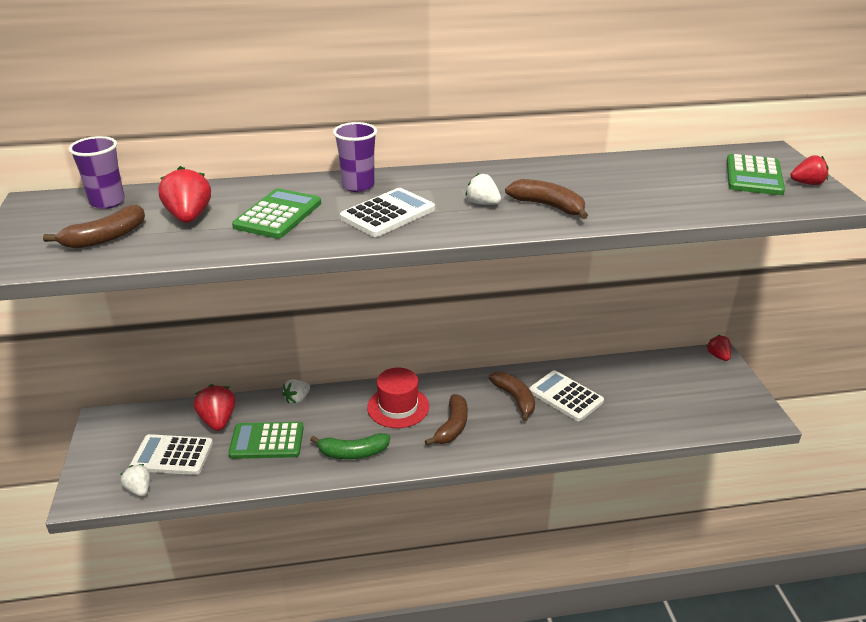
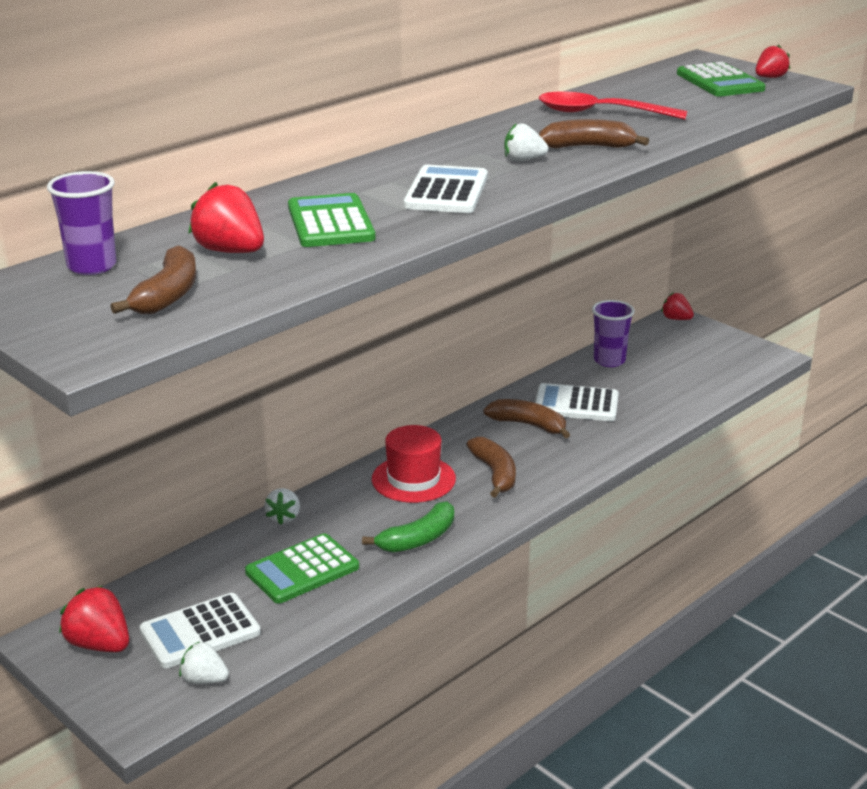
camera: 35 degrees left, 5 degrees down
(218, 420) = (211, 576): red strawberry -> red strawberry (99, 644)
(358, 186) = (366, 177): purple cup -> purple cup (609, 360)
(606, 179) = (600, 113): none -> red spoon

